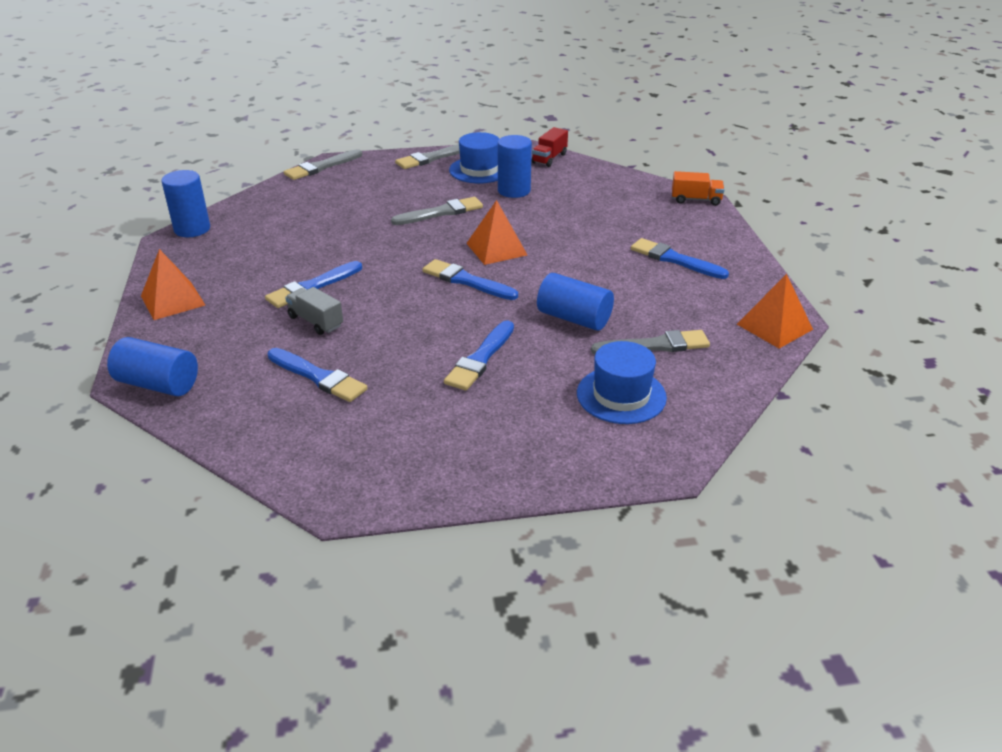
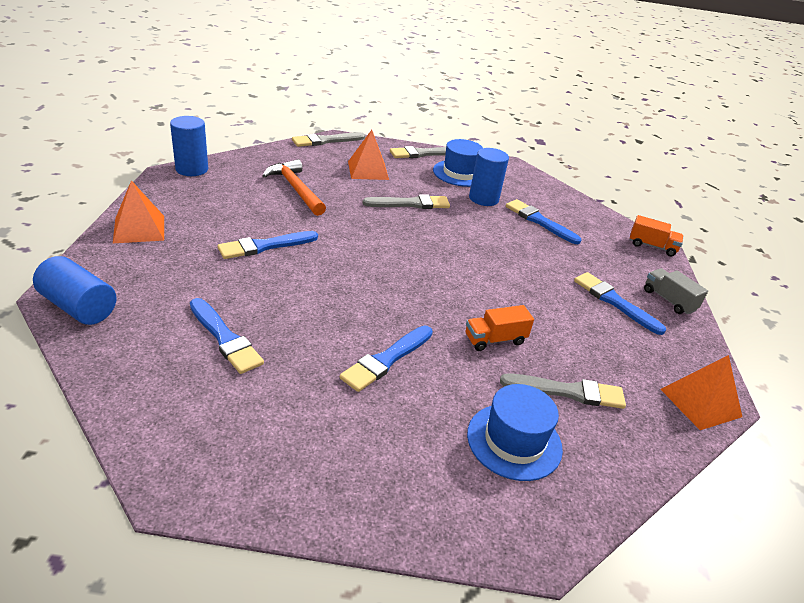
camera: 10 degrees right, 0 degrees up
(314, 224) = (295, 189): none -> orange hammer
(316, 321) = (251, 280): grey truck -> grey truck (669, 300)
(466, 281) = (406, 274): blue brush -> blue brush (539, 221)
(496, 249) = (446, 250): orange pyramid -> orange pyramid (368, 170)
(549, 158) = (526, 177): red truck -> none
(574, 318) = (495, 339): blue cylinder -> orange truck

